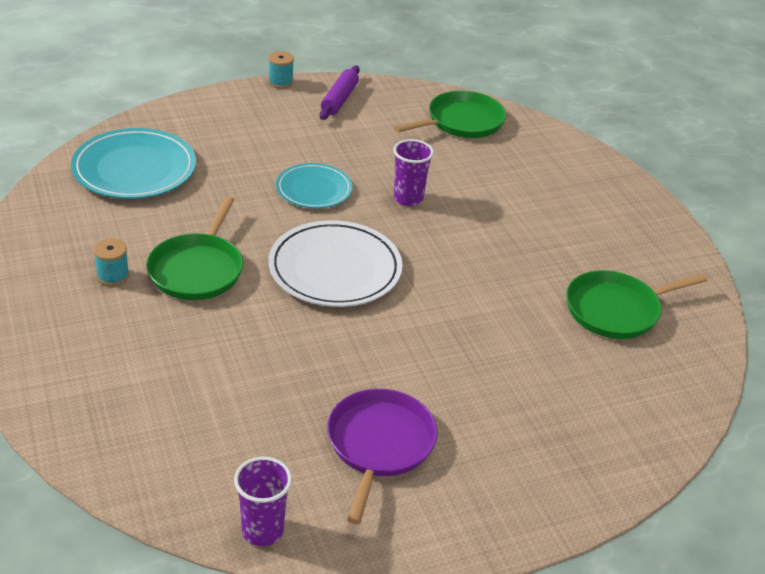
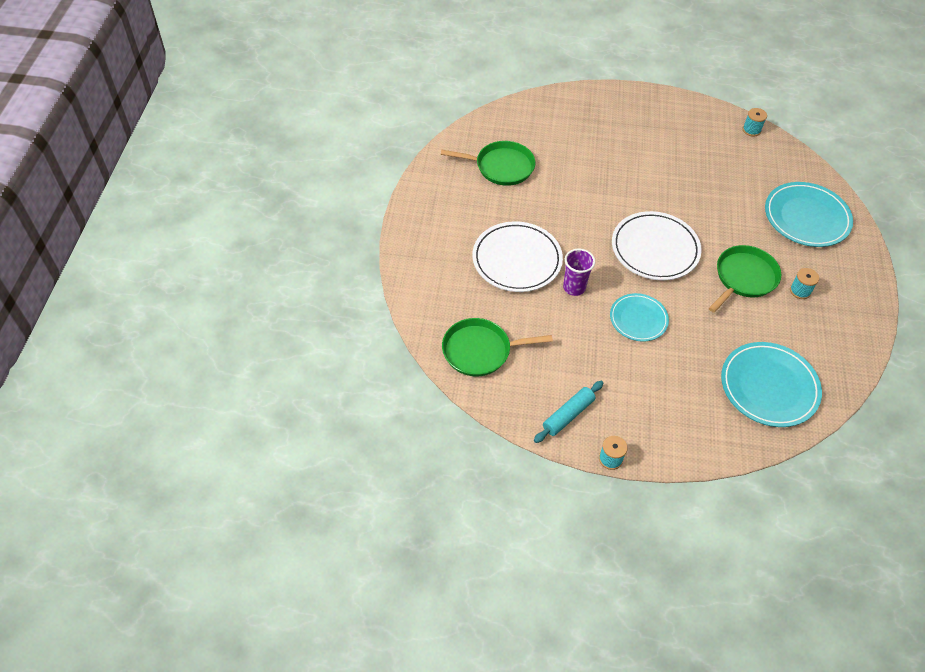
camera: 150 degrees left, 15 degrees up
(119, 386) = (806, 217): none -> turquoise plate
(262, 531) = (751, 130): purple cup -> turquoise spool
(339, 99) = (568, 415): purple rolling pin -> turquoise rolling pin
(379, 445) = (680, 145): purple pan -> none
(495, 207) = (517, 260): none -> white plate

